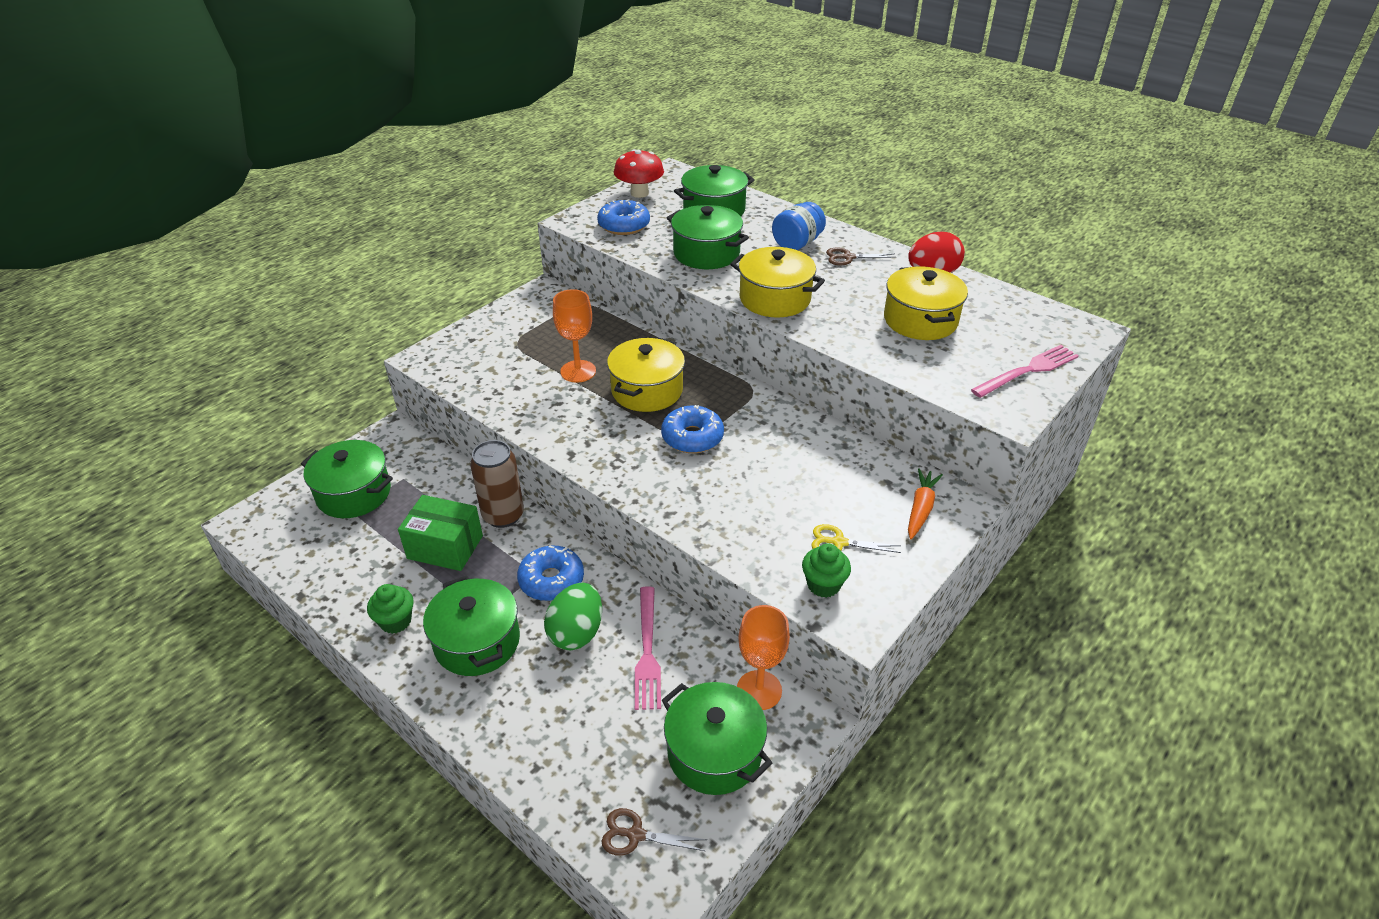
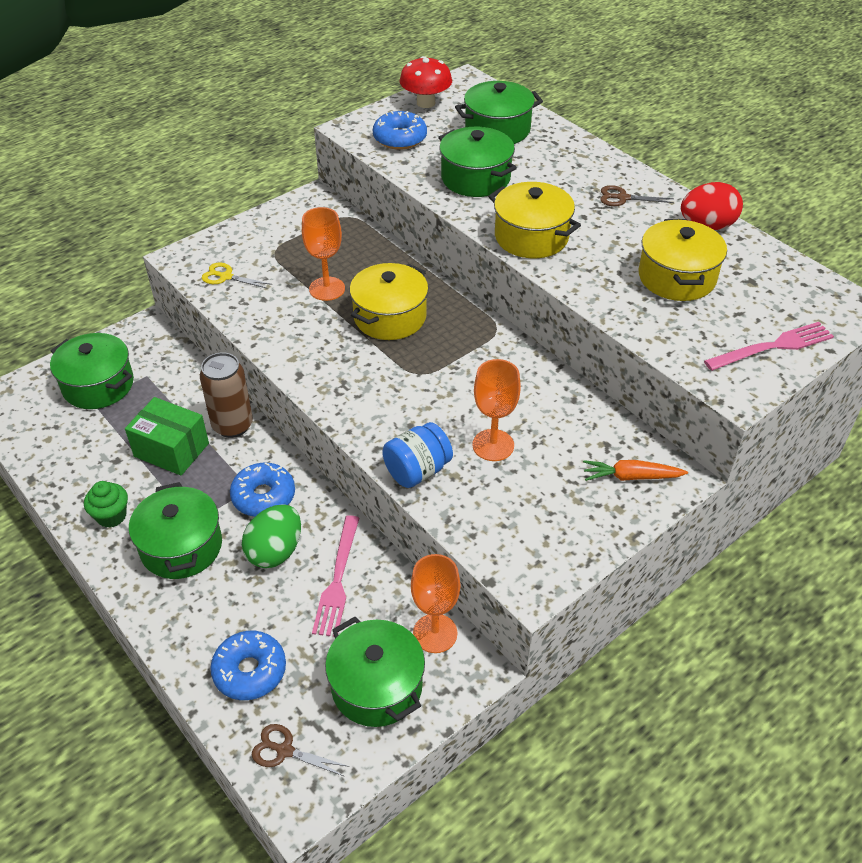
camera: 10 degrees right, 5 degrees up
(692, 437) = (422, 372): blue donut -> blue donut (250, 671)
(780, 496) = (493, 445): none -> orange goblet
(797, 243) = (573, 176): blue jar -> blue jar (417, 471)
(823, 585) = (509, 541): green cupcake -> none
(839, 542) = (537, 500): yellow scissors -> yellow scissors (226, 277)
(920, 509) = (631, 477): orange carrot -> orange carrot turned 120 degrees counterclockwise

